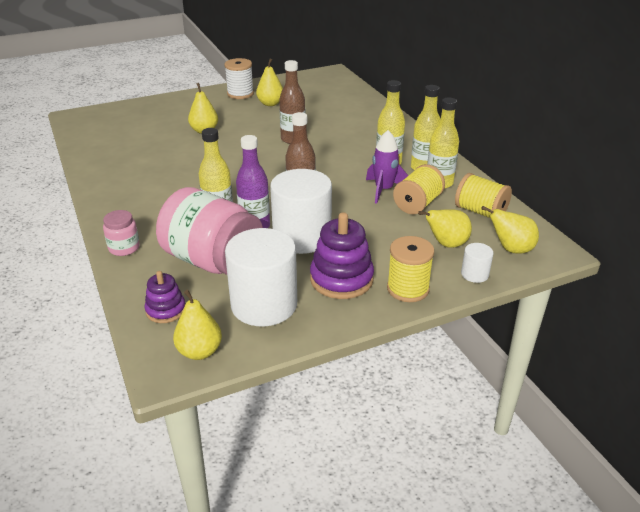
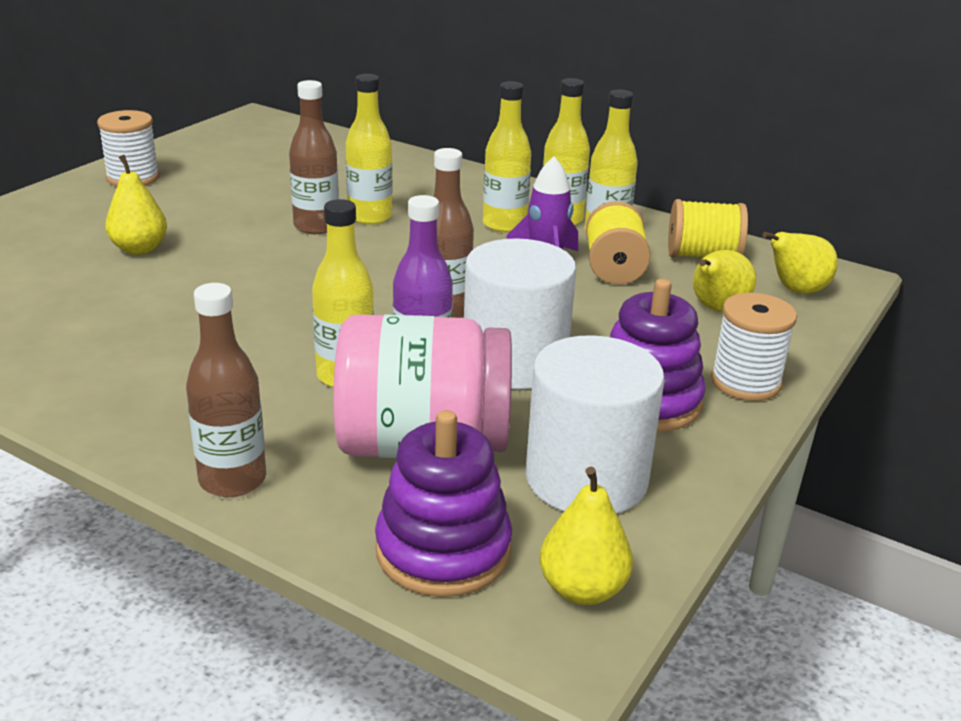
camera: 35 degrees left, 5 degrees down
(124, 248) = (232, 480): pink jar -> brown bottle
(166, 310) = (443, 550): purple stacking toy -> purple stacking toy, size x1.69
(270, 103) = (208, 182): yellow pear -> none
(324, 141) = (370, 217): none -> yellow bottle
(408, 289) = (745, 382): yellow spool -> white spool
(474, 274) = (797, 335): white cylinder -> none

